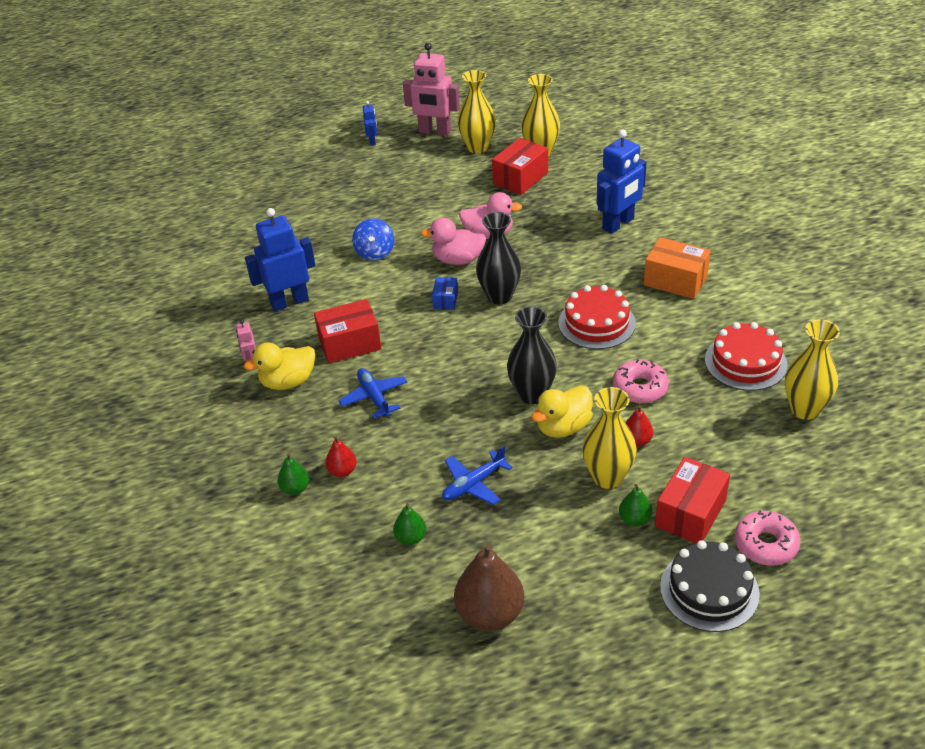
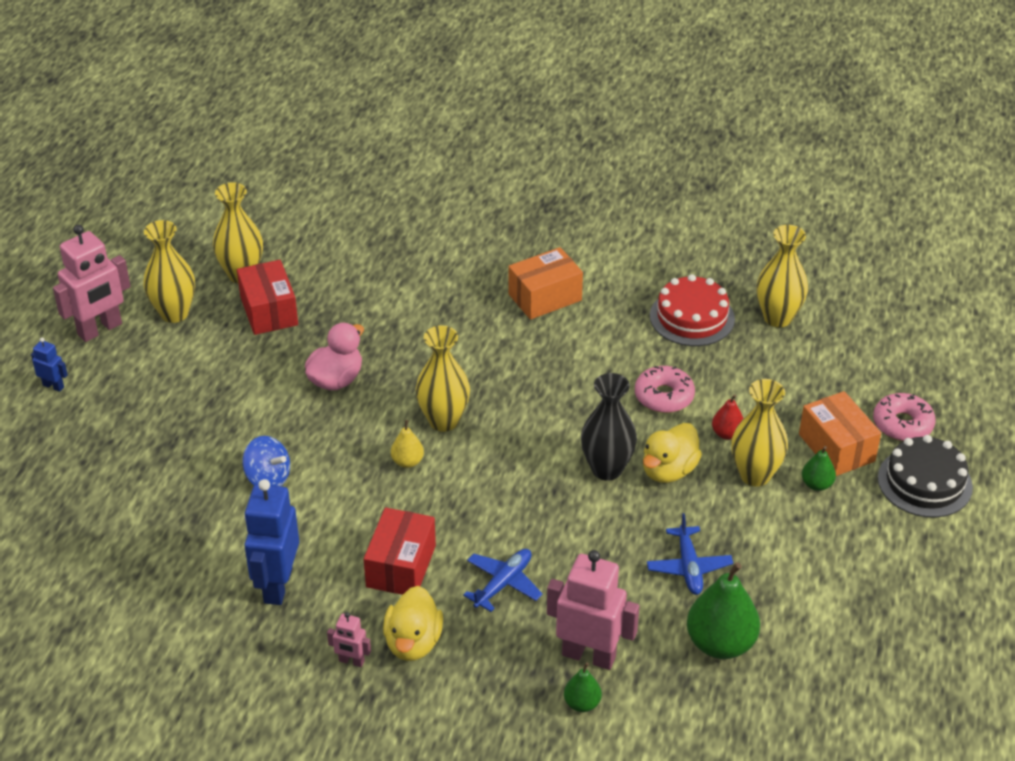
camera: 60 degrees left, 0 degrees up
(342, 471) = (589, 655): red pear -> pink robot
(374, 397) = (503, 583): blue plane -> blue plane turned 120 degrees clockwise
(411, 538) = (720, 644): green pear -> green pear, size x1.97
(445, 300) = (407, 462): blue box -> yellow pear
(458, 260) = (352, 422): pink duck -> none
(490, 614) = (852, 631): brown pear -> none
(499, 296) = (443, 421): black vase -> yellow vase
(563, 427) = (669, 470): yellow duck -> yellow duck turned 45 degrees clockwise
(596, 323) = (551, 377): red cake -> none
(618, 224) = (423, 286): blue robot -> none
(690, 513) = (836, 448): red box -> orange box

